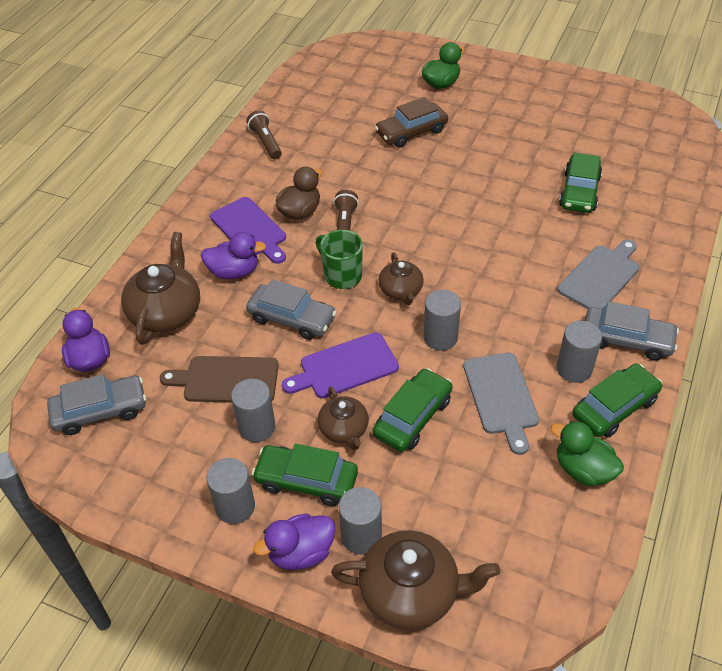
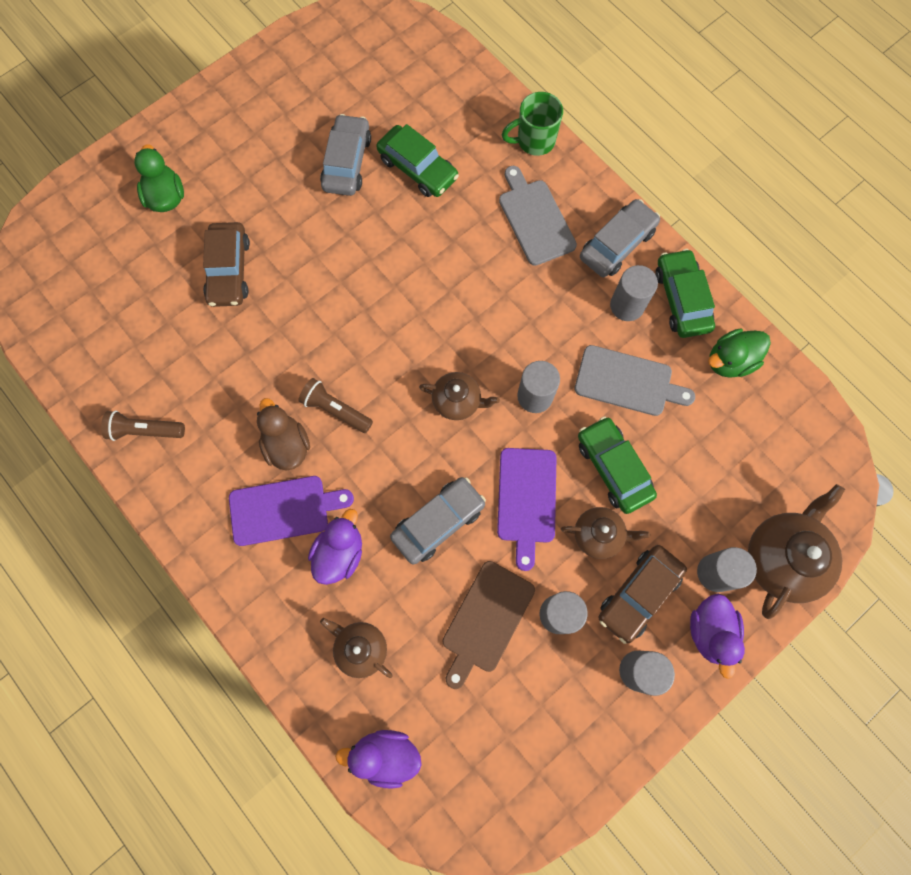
camera: 65 degrees left, 25 degrees up
(100, 411) = (463, 765): grey car -> grey car (347, 162)
(166, 312) = (360, 648): brown teapot -> brown teapot, size x0.59
(306, 480) = (639, 594): green car -> brown car
(341, 275) = (406, 447): green mug -> green mug (534, 141)

